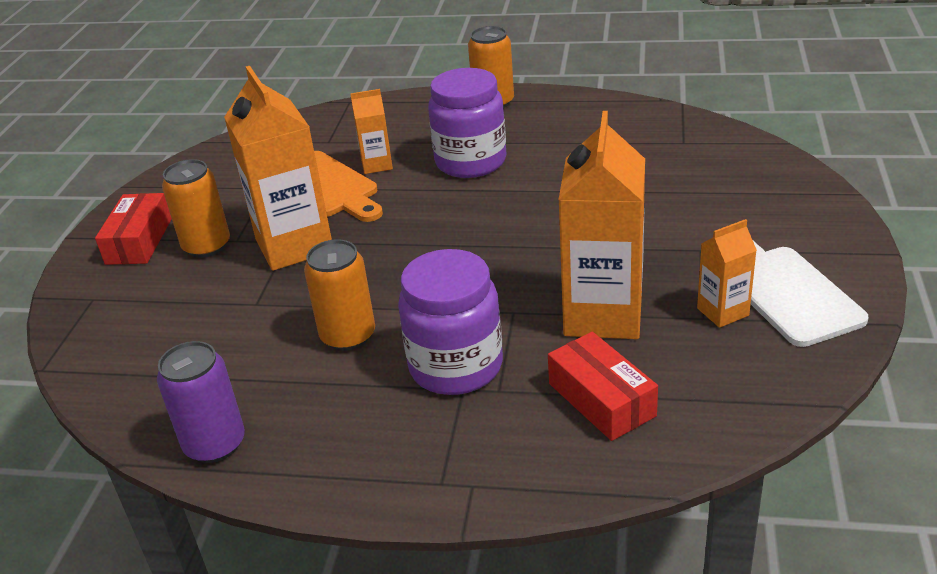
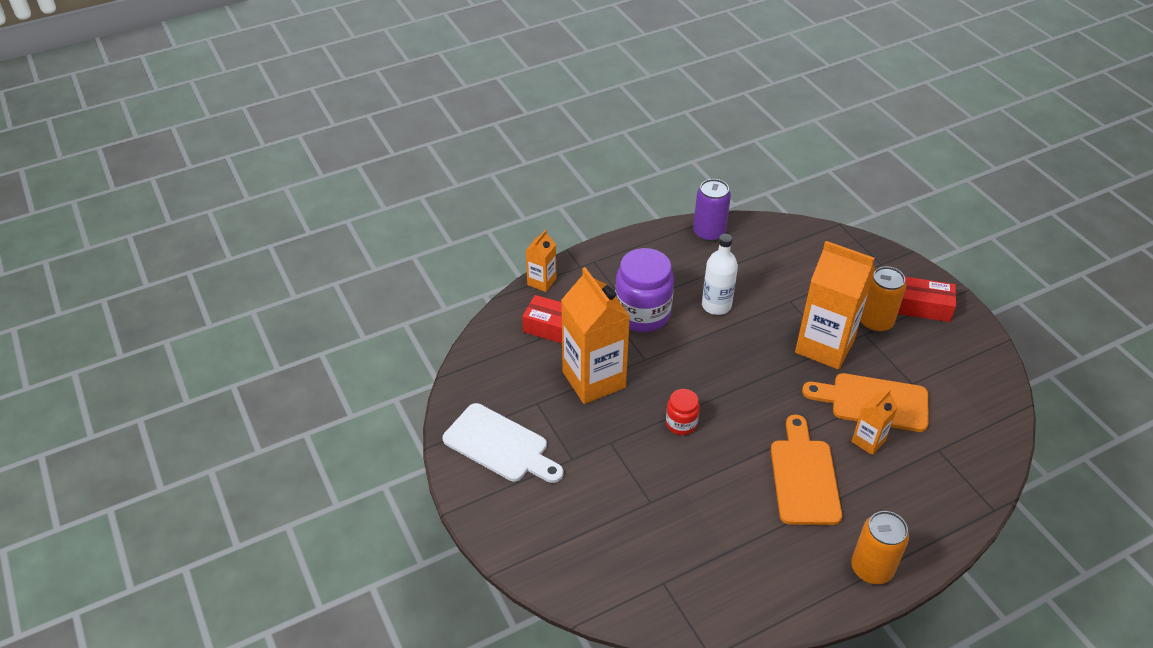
camera: 140 degrees right, 10 degrees up
(139, 241) = (921, 306): red box -> red box turned 45 degrees counterclockwise
(348, 336) = (716, 305): orange can -> white bottle
(470, 162) = (804, 477): purple jar -> orange cutting board
(542, 236) = (681, 423): none -> red jar
(722, 312) = (528, 412): orange carton -> orange carton (541, 282)

